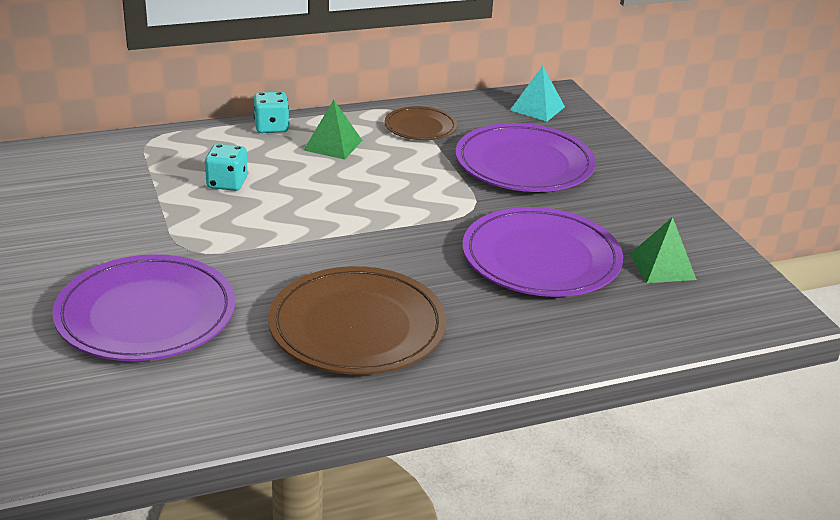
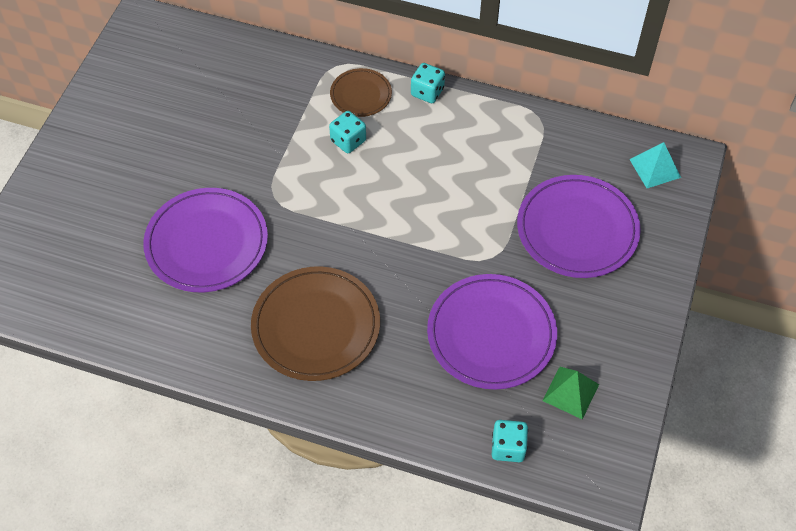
camera: 40 degrees right, 25 degrees up
(333, 145) = (454, 134): green pyramid -> none
(420, 127) = (537, 146): brown plate -> brown plate (361, 95)
(663, 329) = (508, 447): none -> turquoise dice

